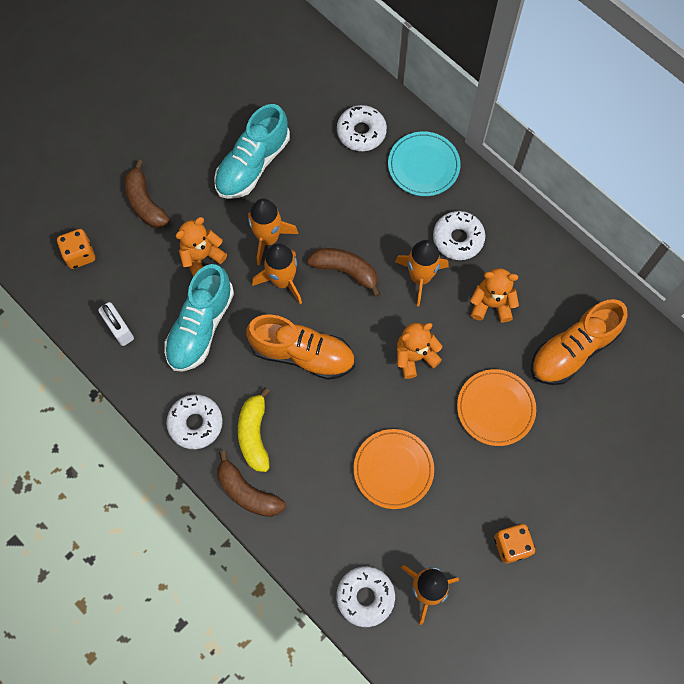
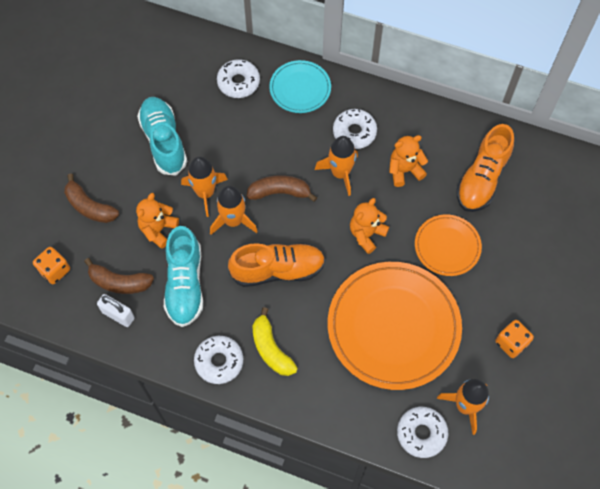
camera: 25 degrees left, 5 degrees down
(247, 492) = (288, 396): brown banana -> brown banana (119, 282)
(252, 164) = (164, 141): turquoise shoe -> turquoise shoe turned 150 degrees clockwise
(393, 469) = (393, 326): orange plate -> orange plate, size x1.93

